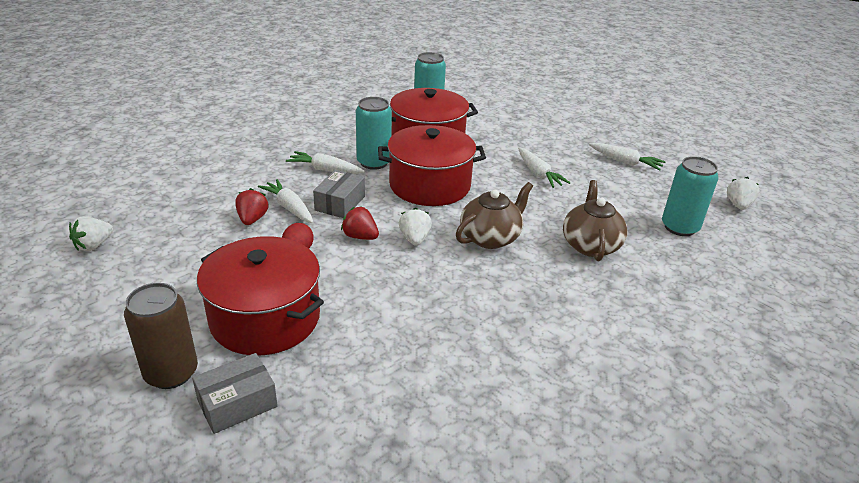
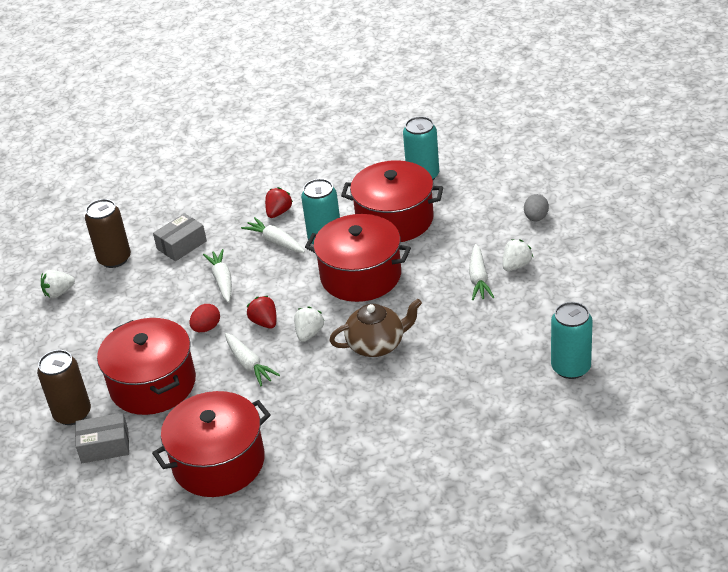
camera: 30 degrees right, 5 degrees up
(151, 205) = (114, 259): none -> brown can
(252, 219) = (186, 288): red strawberry -> red strawberry (278, 212)
(340, 203) = (267, 283): grey box -> grey box (181, 245)
(402, 388) = (219, 462): none -> red pot
(546, 128) = (536, 218): none -> grey egg
(590, 245) = (463, 370): brown teapot -> none
(625, 162) = (585, 278): white carrot -> white carrot (249, 364)
(738, 205) = (661, 353): white strawberry -> white strawberry (516, 265)

